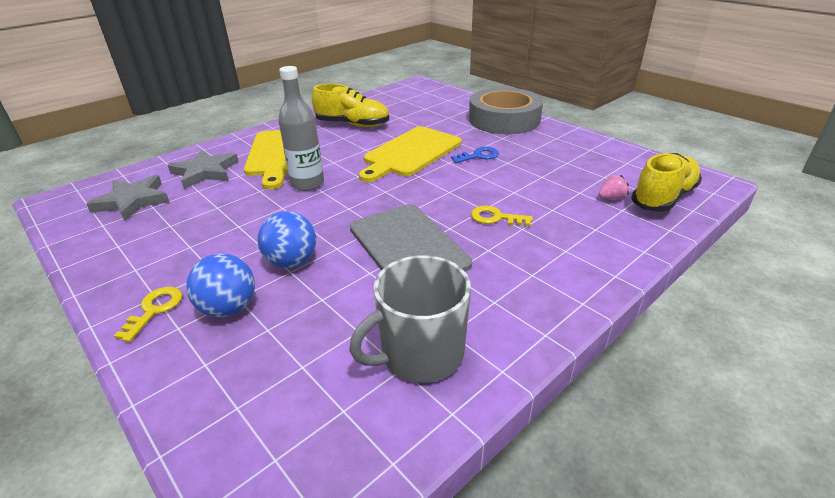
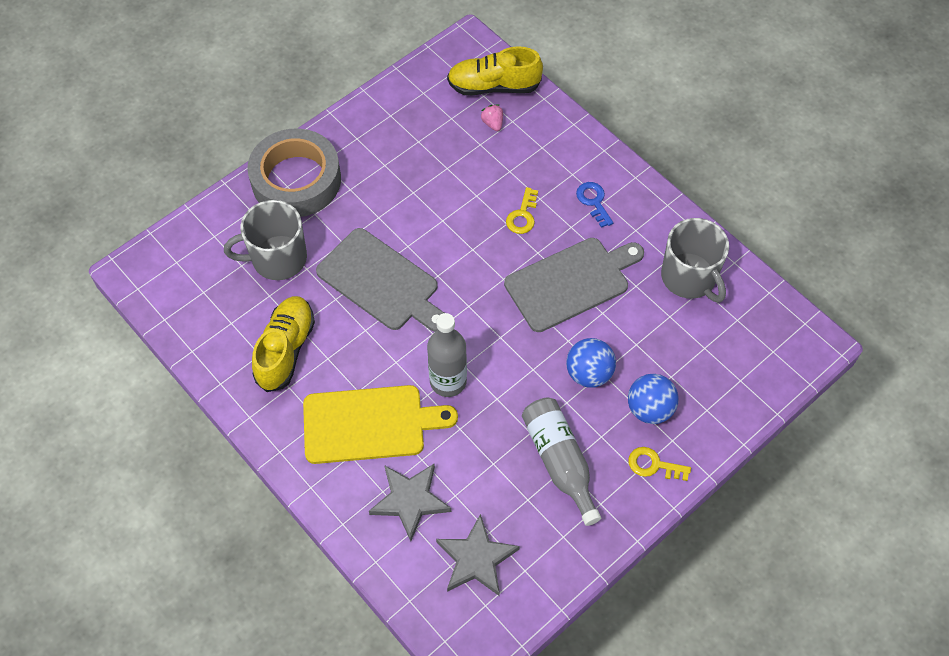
camera: 90 degrees left, 25 degrees up
(198, 243) = (559, 461): none -> grey bottle
(410, 153) = (381, 282): yellow cutting board -> grey cutting board
(431, 118) = (277, 258): none -> grey mug
(479, 156) = (395, 216): blue key -> blue key (593, 201)
(663, 198) = (493, 86): yellow shoe -> yellow shoe turned 45 degrees counterclockwise

